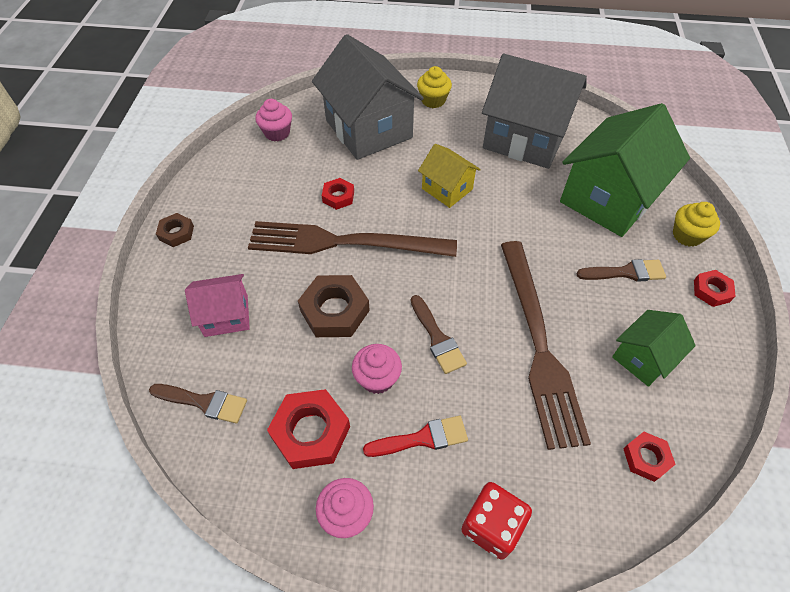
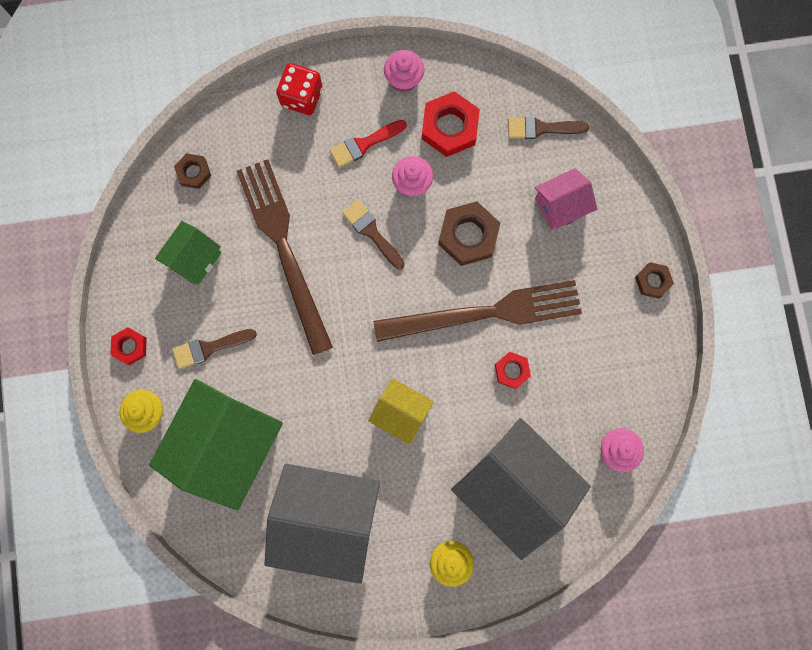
camera: 165 degrees right, 25 degrees up
(646, 458) = (194, 172): red nut -> brown nut

